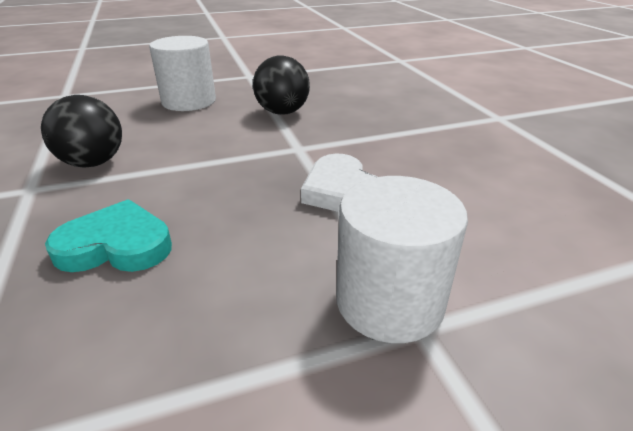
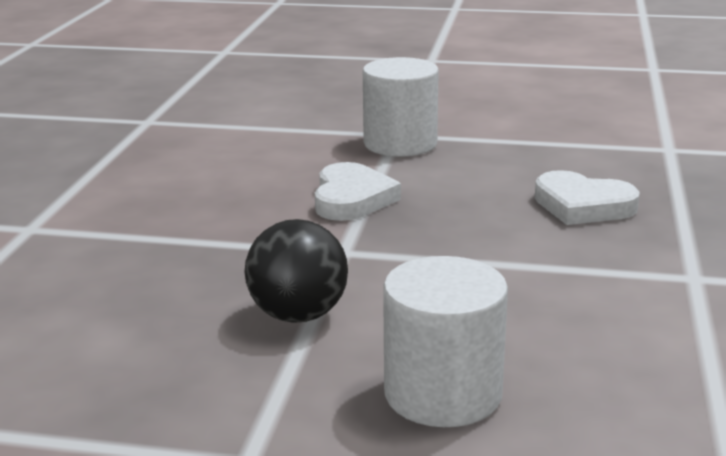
camera: 150 degrees left, 10 degrees down
(93, 163) = (620, 293): black ball -> none
(116, 245) = (583, 206): turquoise heart -> white heart

